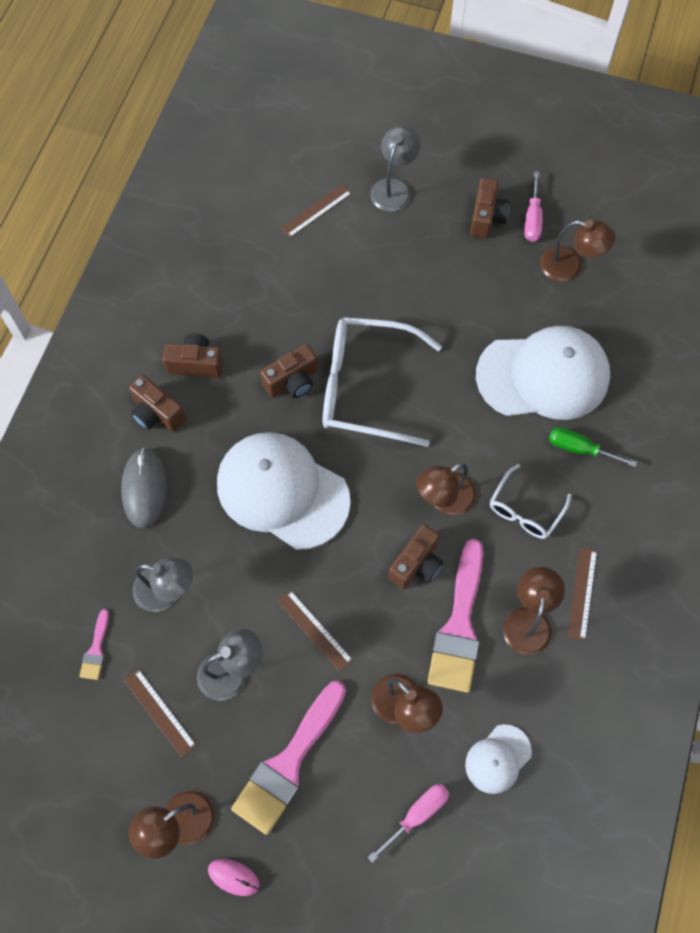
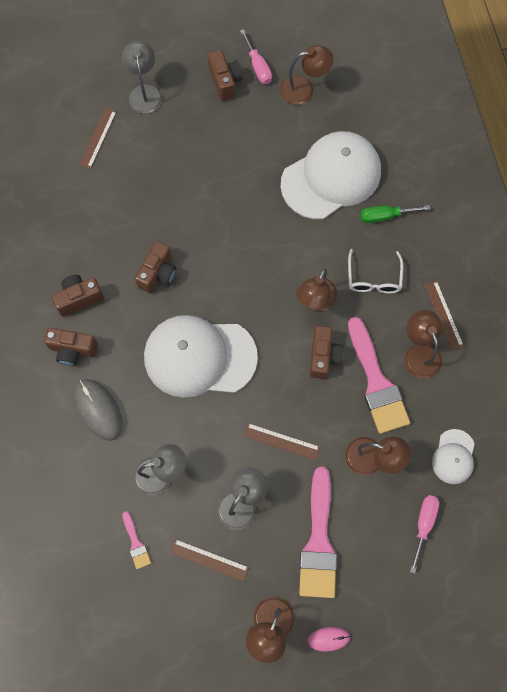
camera: 30 degrees left, 5 degrees up
(366, 387) = (214, 250): white glasses -> none

